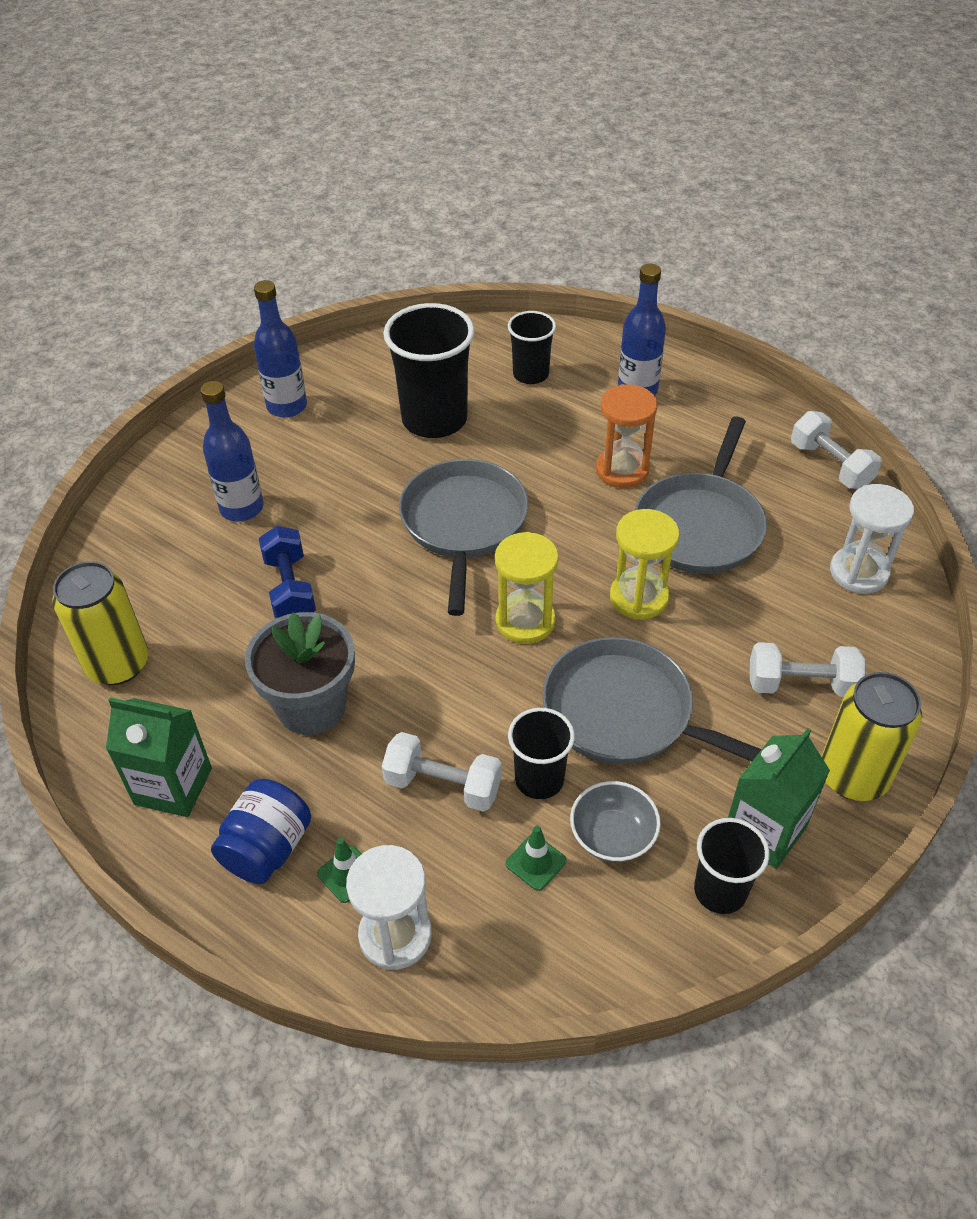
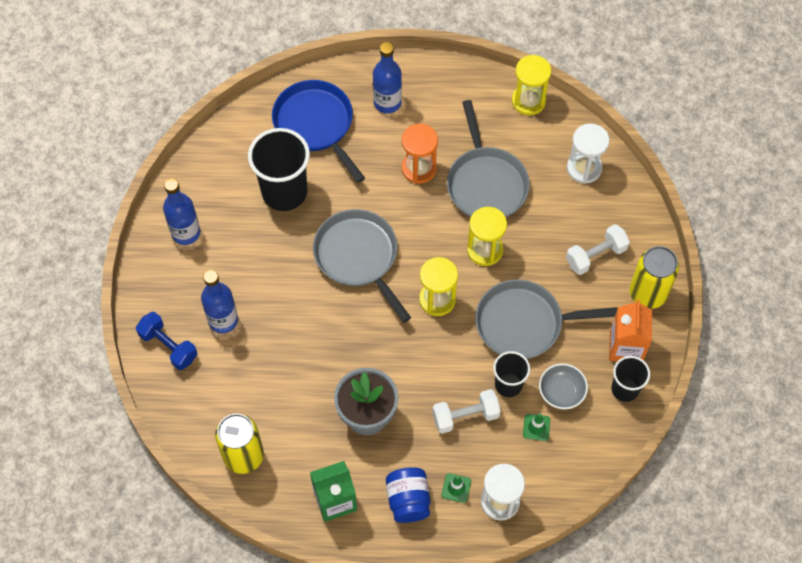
camera: 35 degrees left, 15 degrees up
(290, 589) = (297, 355): blue dumbbell -> blue dumbbell (168, 346)
(530, 374) = (316, 125): black cup -> blue pan
(765, 830) = (626, 346): green carton -> orange carton
(830, 465) = (528, 101): white dumbbell -> yellow hourglass

